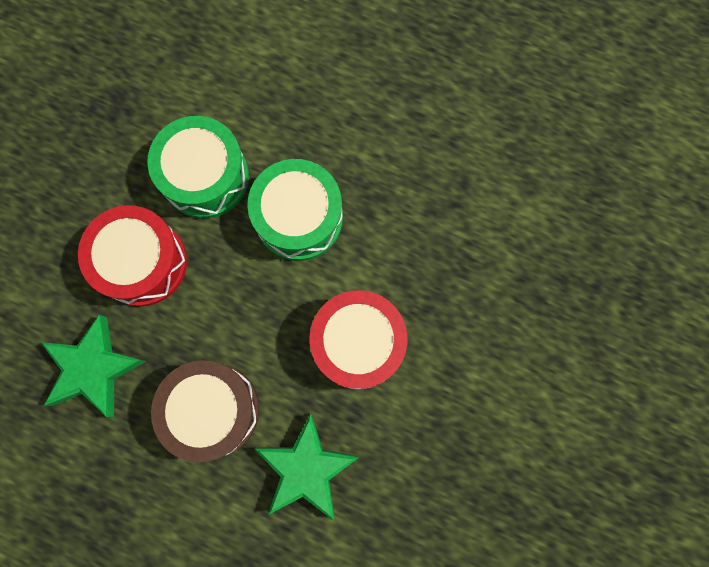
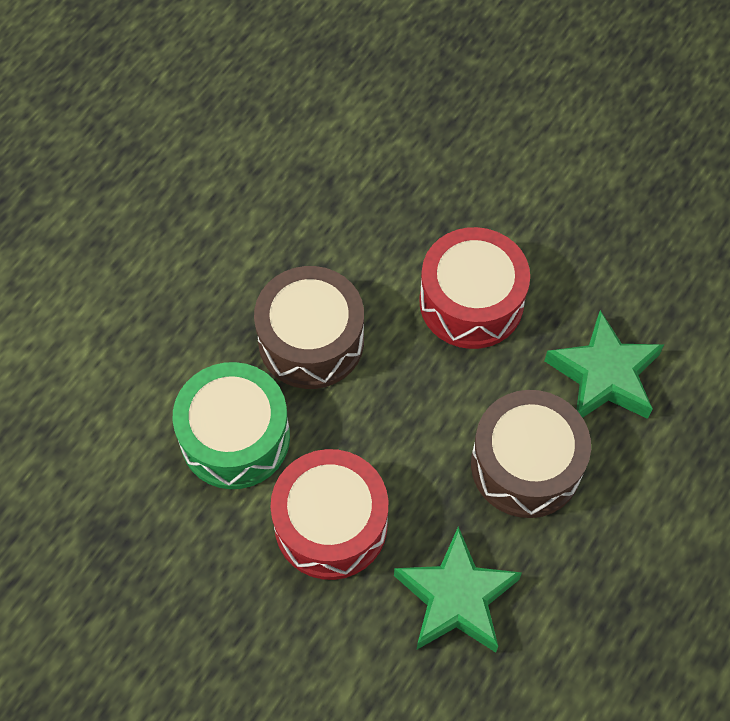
camera: 80 degrees left, 15 degrees down
(299, 218) = (311, 340): green drum -> brown drum

